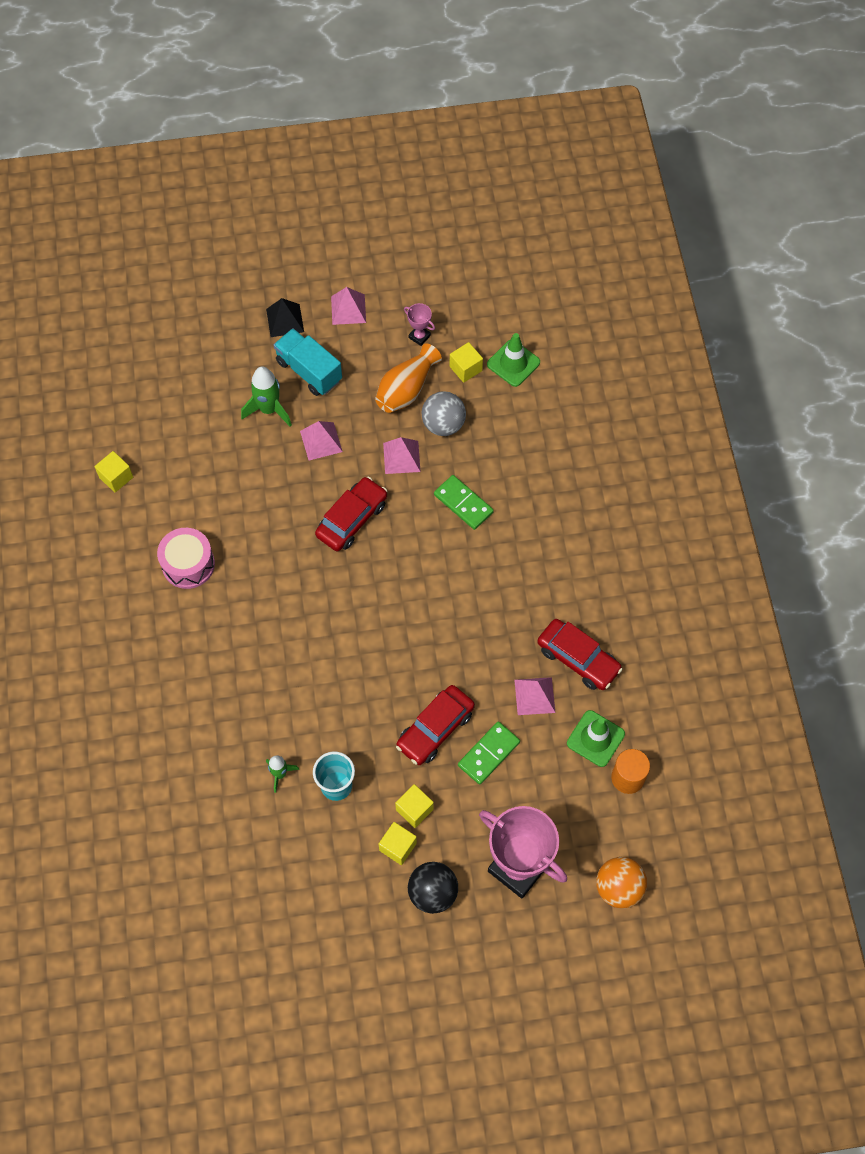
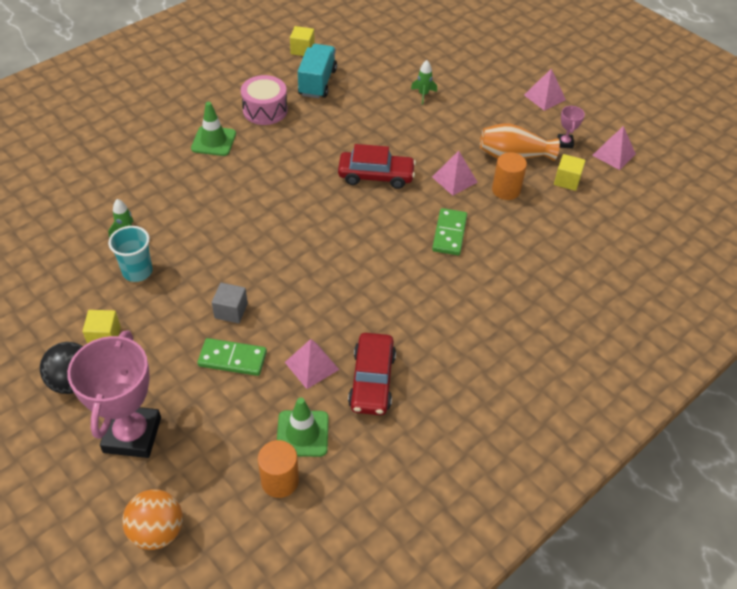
camera: 55 degrees right, 15 degrees down
(269, 409) = (423, 94): green rocket -> green rocket, size x0.60
(285, 320) = (500, 71): black pyramid -> none
(309, 371) = (474, 100): turquoise truck -> turquoise truck (317, 82)
(321, 441) = (424, 131): pink pyramid -> pink pyramid (613, 154)
(414, 809) = (146, 332): yellow cube -> none
(435, 729) = (231, 311): red car -> grey cube
(443, 424) = (506, 190): grey ball -> orange cylinder
(513, 363) = (602, 206): green traffic cone -> green traffic cone (213, 141)

